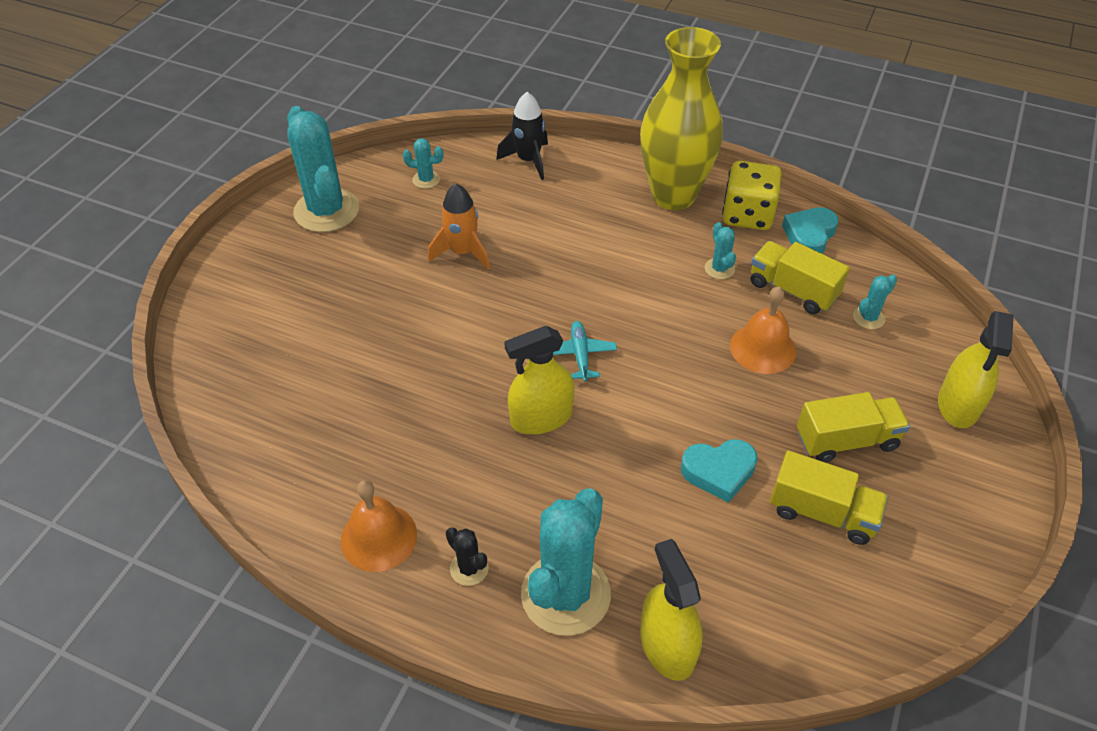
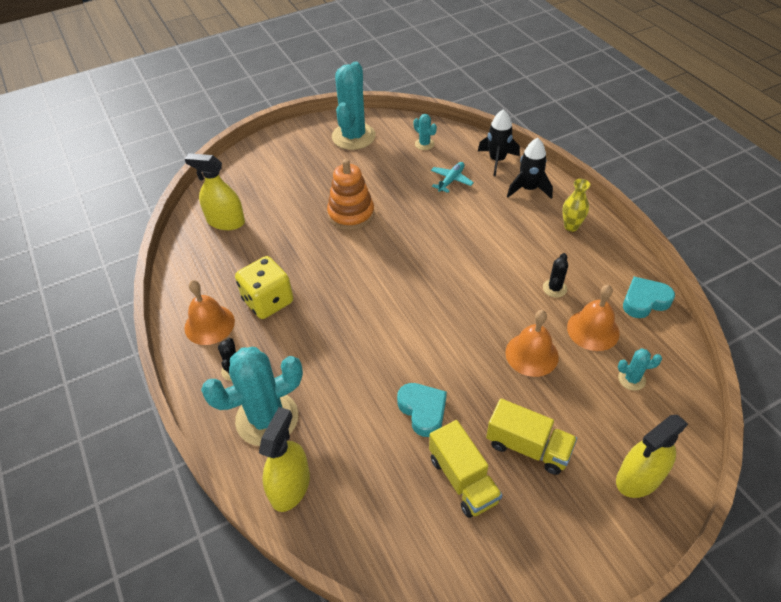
camera: 40 degrees right, 0 degrees up
(421, 305) = (351, 214): none -> orange stacking toy
(462, 252) = (403, 196): orange rocket -> none
(541, 417) = (352, 314): yellow spray bottle -> yellow spray bottle (226, 221)
(580, 355) = (411, 291): turquoise plane -> turquoise plane (451, 180)
(593, 176) = (528, 189): none -> black rocket
(673, 196) = (571, 226): yellow vase -> yellow vase, size x0.41
(719, 269) = (554, 288): turquoise cactus -> black cactus
(719, 472) = (423, 410): turquoise heart -> turquoise heart turned 150 degrees counterclockwise
(747, 215) = (611, 264): yellow dice -> yellow dice (268, 301)
(792, 290) = (593, 330): yellow truck -> orange bell

